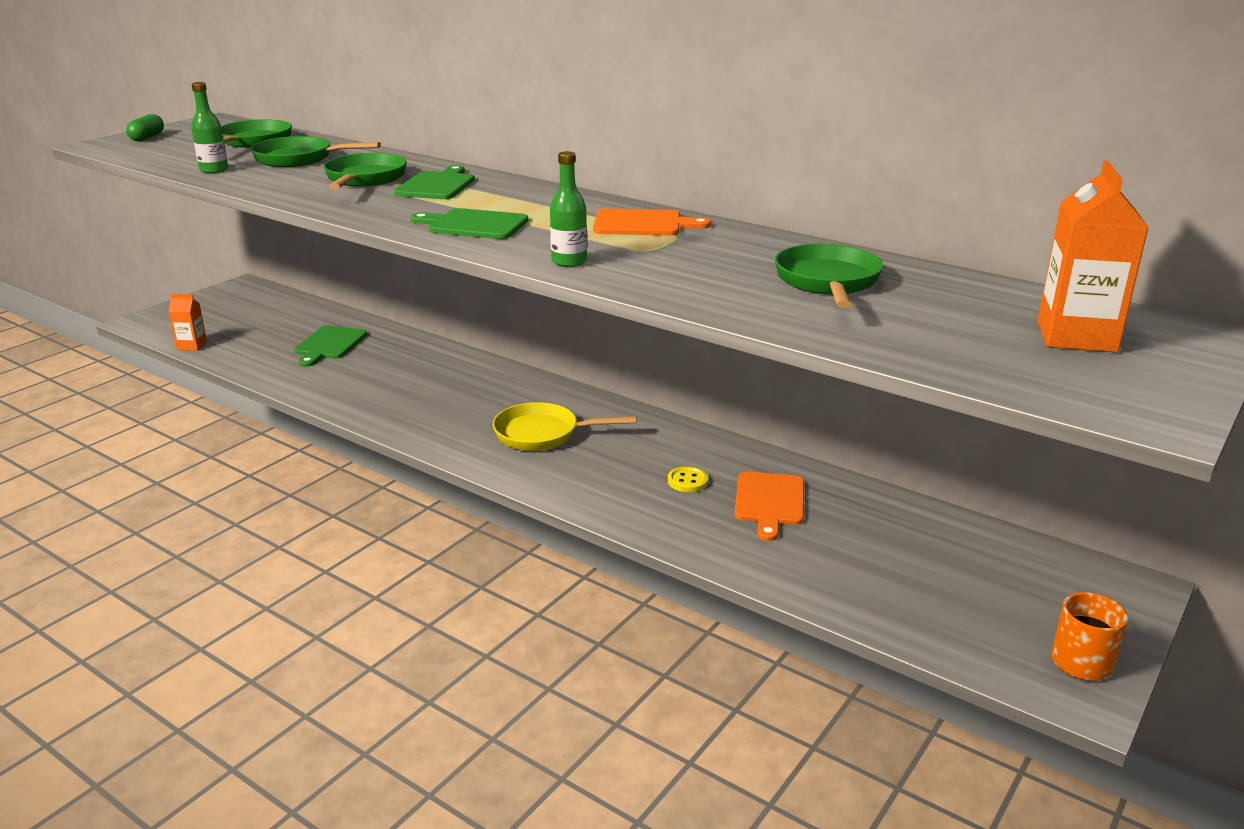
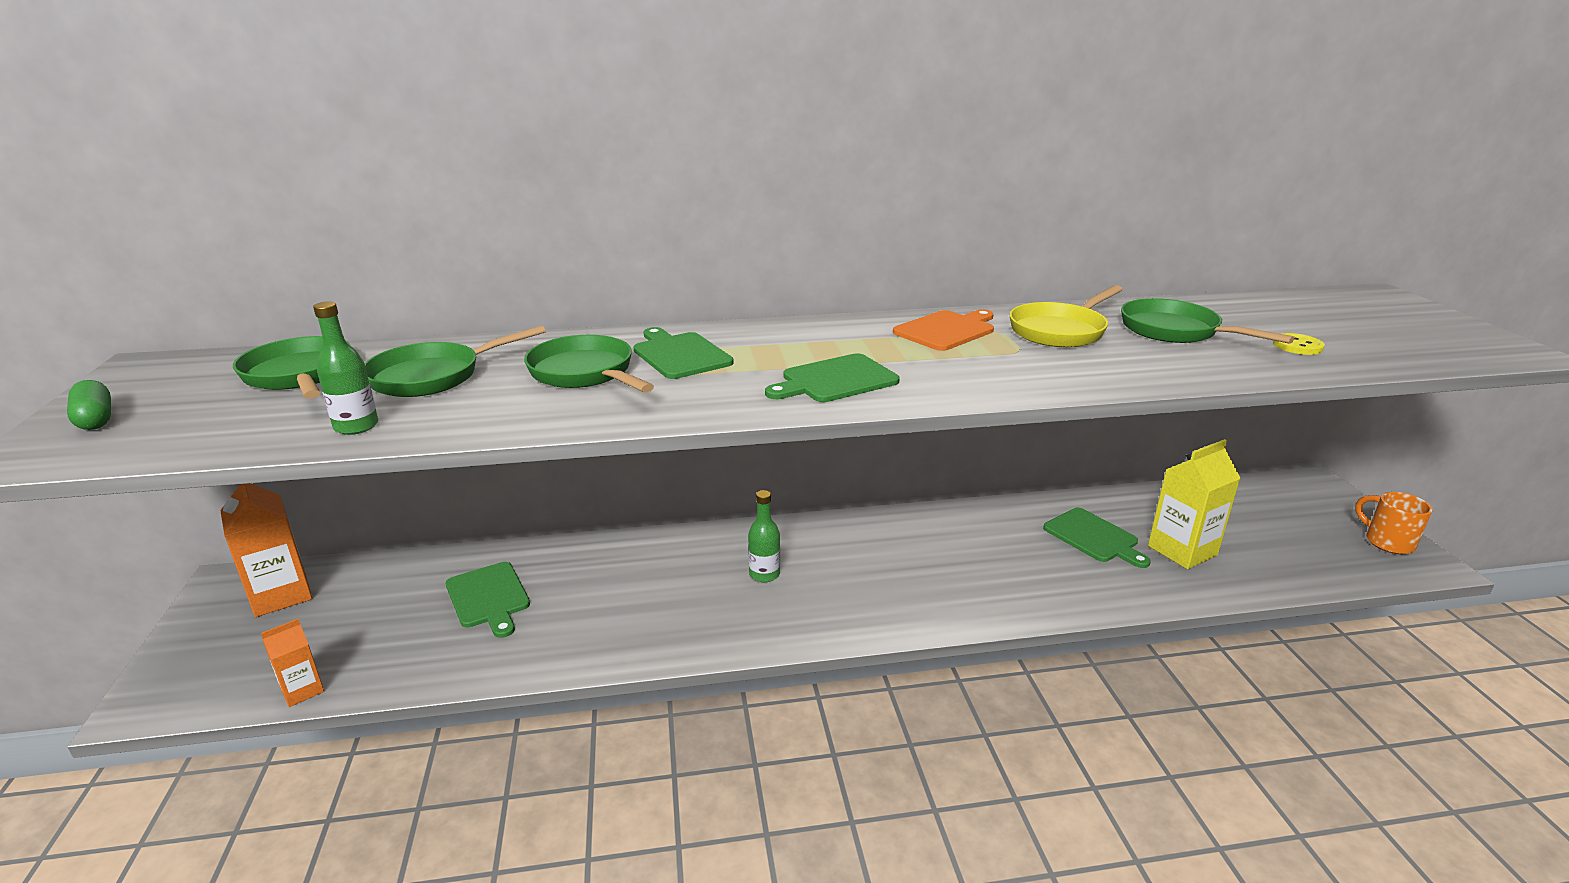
camera: 45 degrees left, 0 degrees up
(542, 434) = (862, 574): yellow pan -> yellow pan (1060, 331)
(569, 262) = (1005, 382): green bottle -> green bottle (764, 574)
(687, 481) = (1025, 552): yellow button -> yellow button (1297, 346)
(769, 502) = (1093, 537): orange cutting board -> green cutting board
(828, 549) = (1182, 550): none -> yellow carton
(1076, 336) = (1358, 317): orange carton -> orange carton (281, 595)

